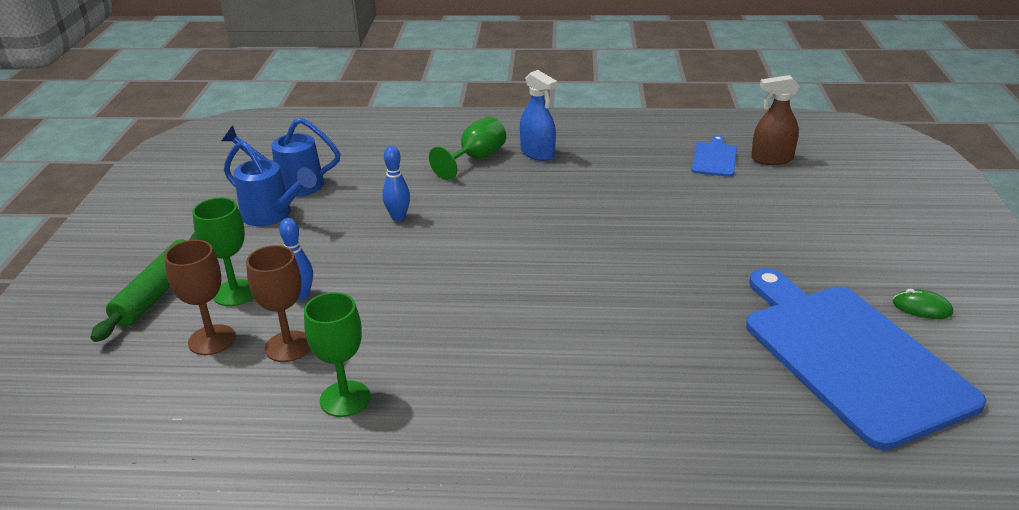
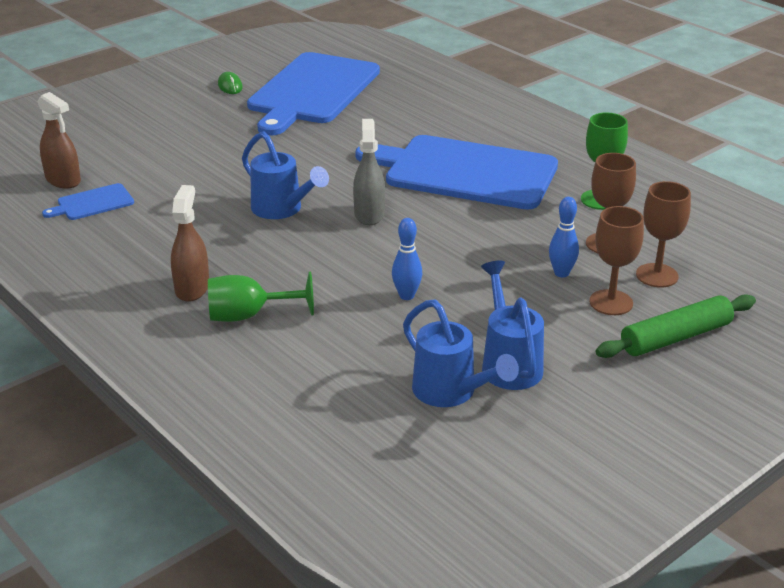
camera: 135 degrees left, 0 degrees up
(235, 293) = (611, 302): green goblet -> brown goblet
(520, 349) = (465, 172): none -> blue cutting board
(526, 257) = (369, 214): none -> grey spray bottle
(537, 153) = (192, 288): blue spray bottle -> brown spray bottle
(594, 223) = (282, 209): none -> blue watering can

